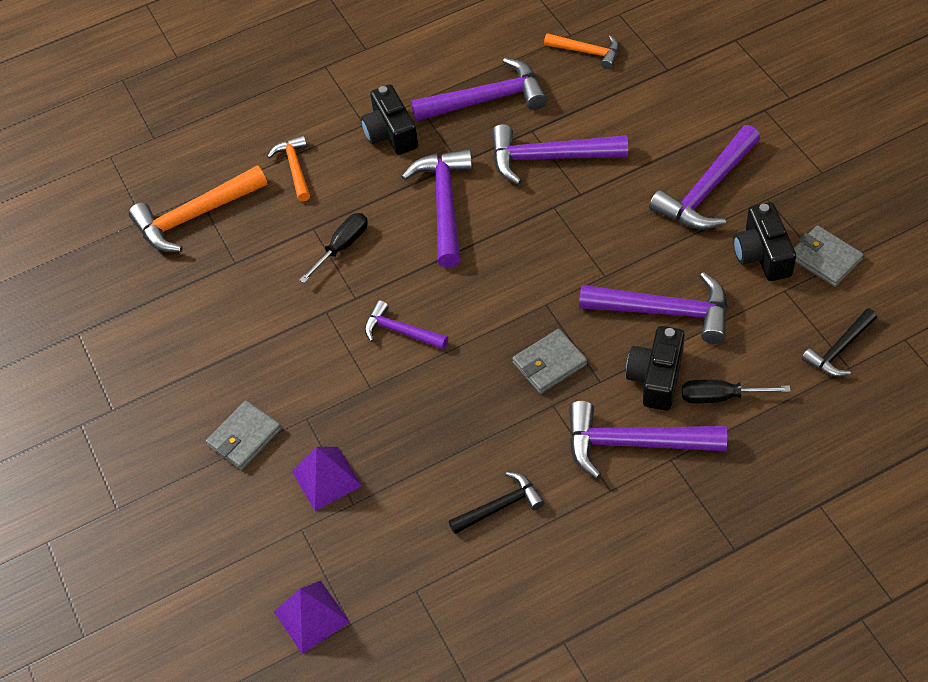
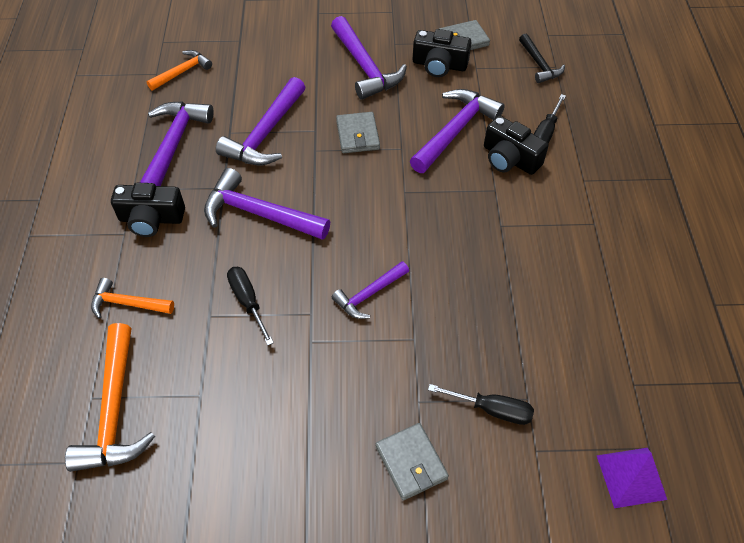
camera: 70 degrees left, 0 degrees up
(326, 478) = (491, 409): purple pyramid -> black screwdriver
(500, 506) = (578, 295): black hammer -> none
(549, 363) = (461, 212): grey wallet -> grey wallet (357, 135)
(634, 443) = (560, 194): purple hammer -> none

